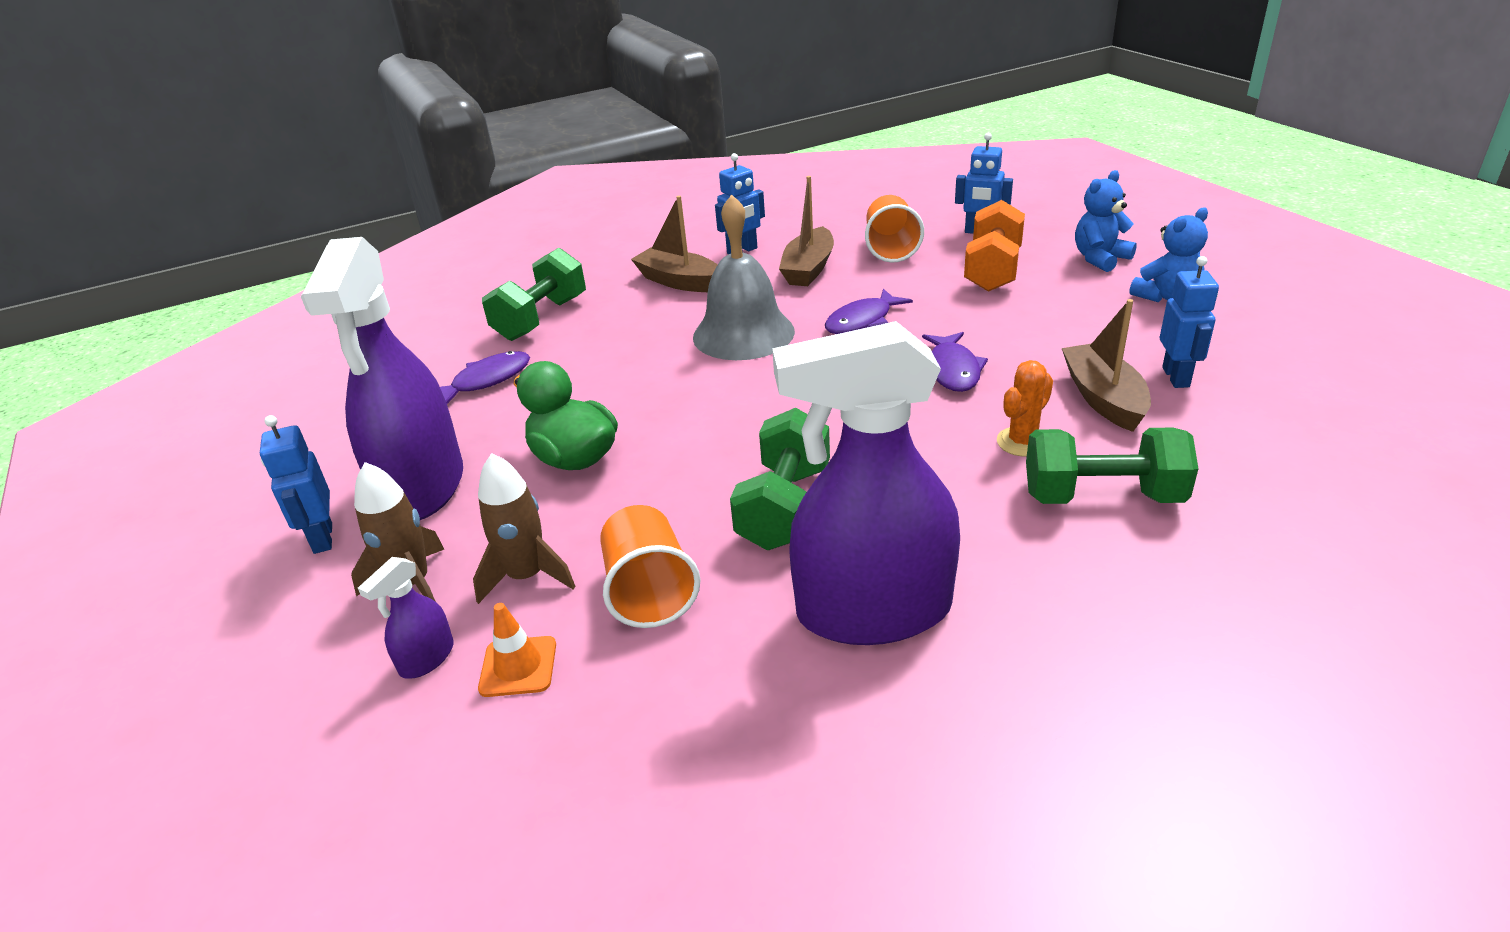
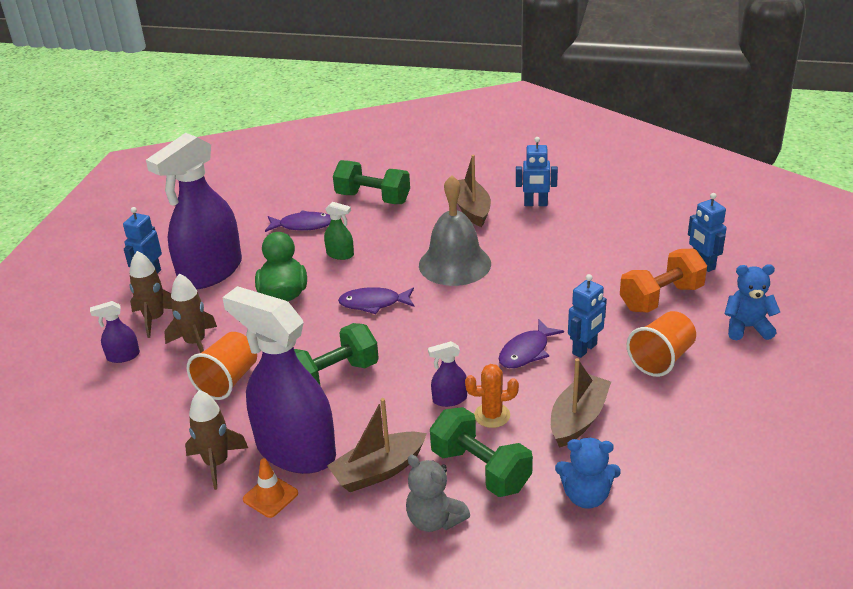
camera: 40 degrees right, 0 degrees up
(518, 667) = (146, 381): orange traffic cone -> orange traffic cone (270, 496)
(541, 319) = (373, 198): green dumbbell -> green dumbbell turned 45 degrees clockwise
(587, 386) = (340, 254): none -> green spray bottle
(794, 697) = (216, 463): none -> brown rocket
(808, 269) = (553, 237): brown boat -> brown boat (378, 471)
(862, 321) = (528, 291): purple fish -> purple fish (373, 303)
(891, 249) = (624, 248): orange cup -> orange cup (661, 359)
(954, 452) = (449, 399): none -> purple spray bottle
(1148, 574) = (434, 520): none -> grey teddy bear
(1166, 296) = (740, 379): blue teddy bear -> blue teddy bear (586, 496)
(1176, 377) = (644, 433): blue robot -> blue robot (585, 349)

